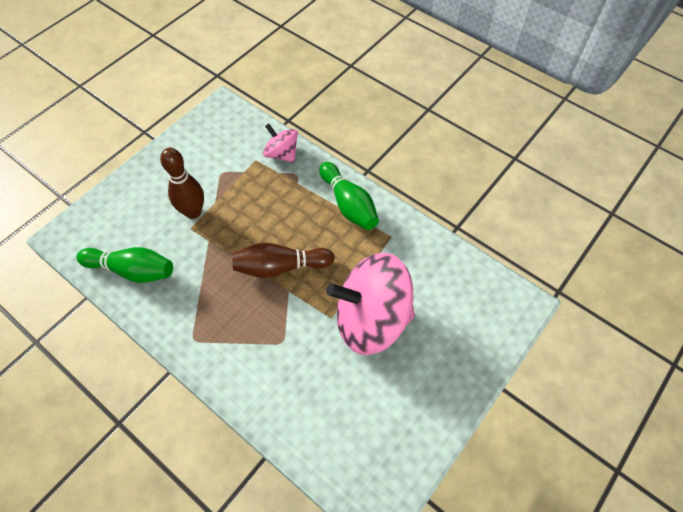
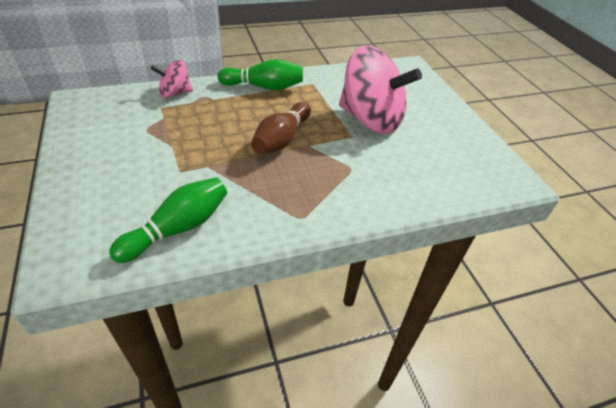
camera: 60 degrees left, 15 degrees down
(193, 212) = (165, 162): brown bowling pin -> none
(371, 319) = (371, 120): pink spinning top -> pink spinning top turned 90 degrees counterclockwise

